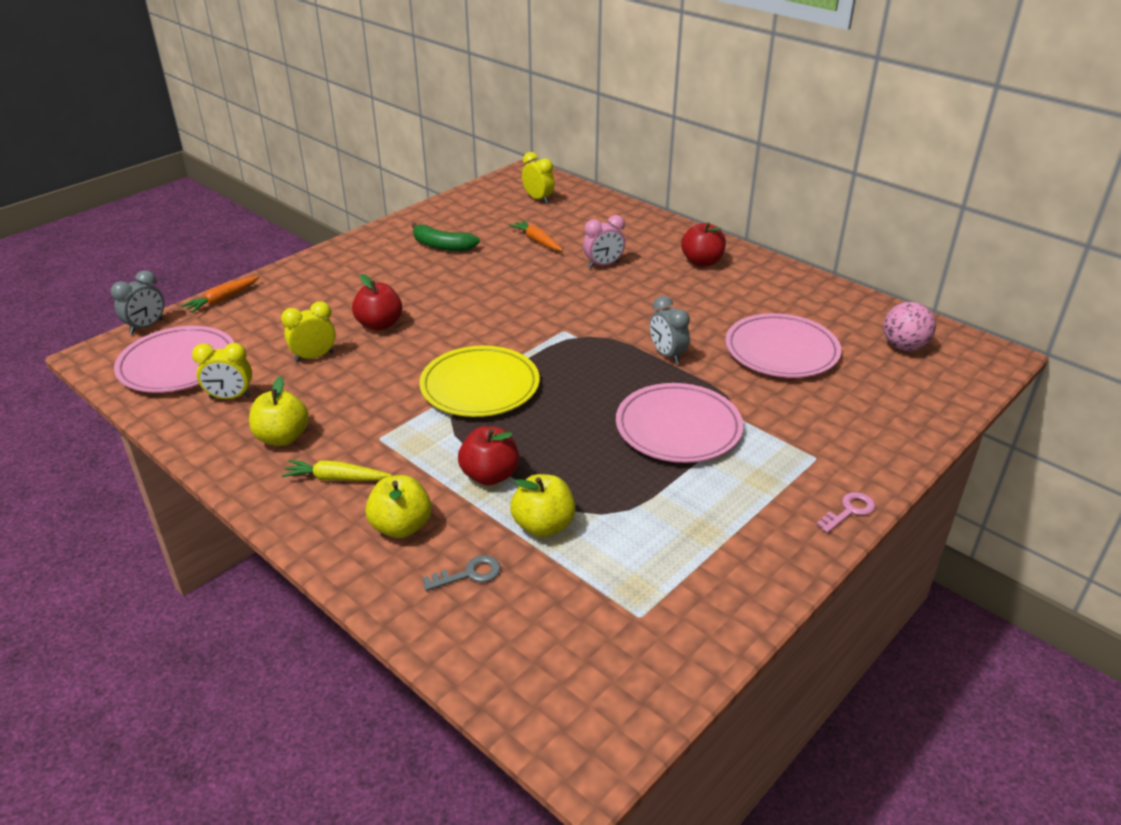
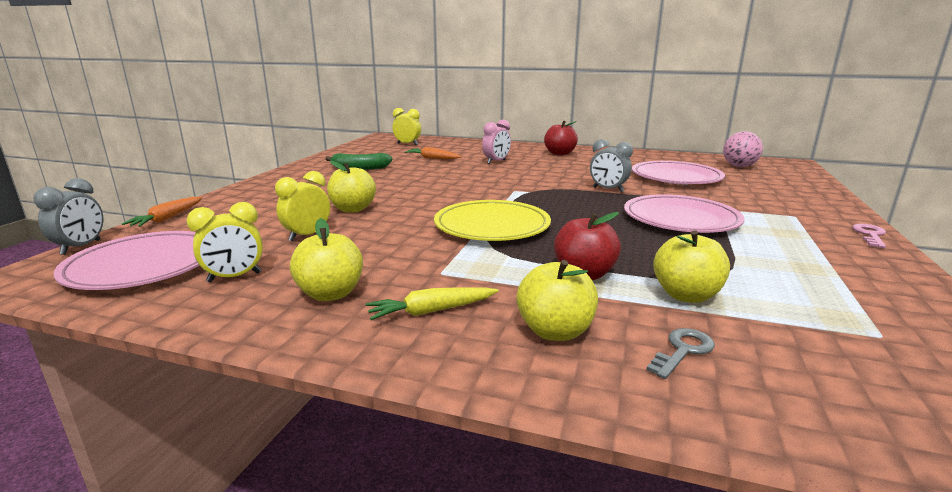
camera: 25 degrees left, 15 degrees down
(379, 324) = (353, 209): red apple -> yellow apple

